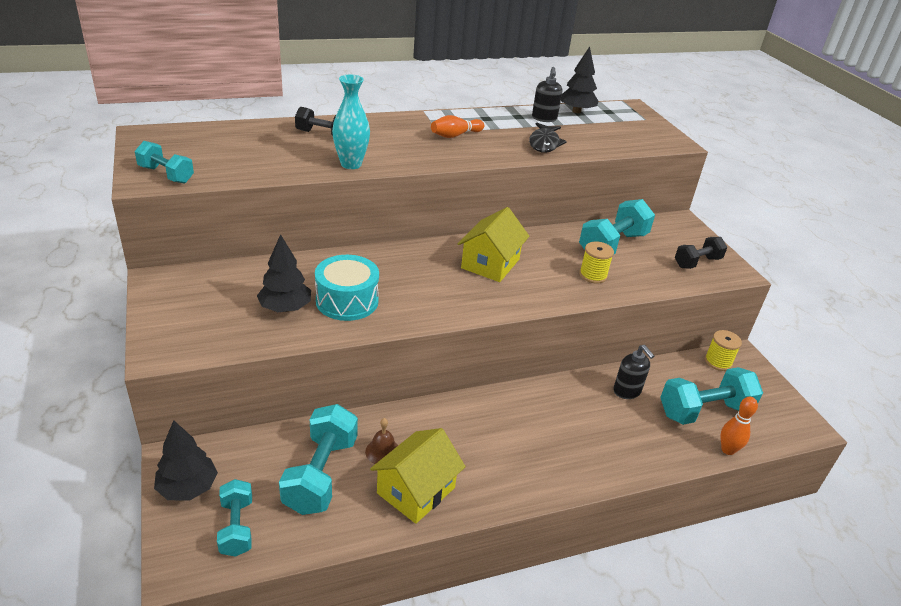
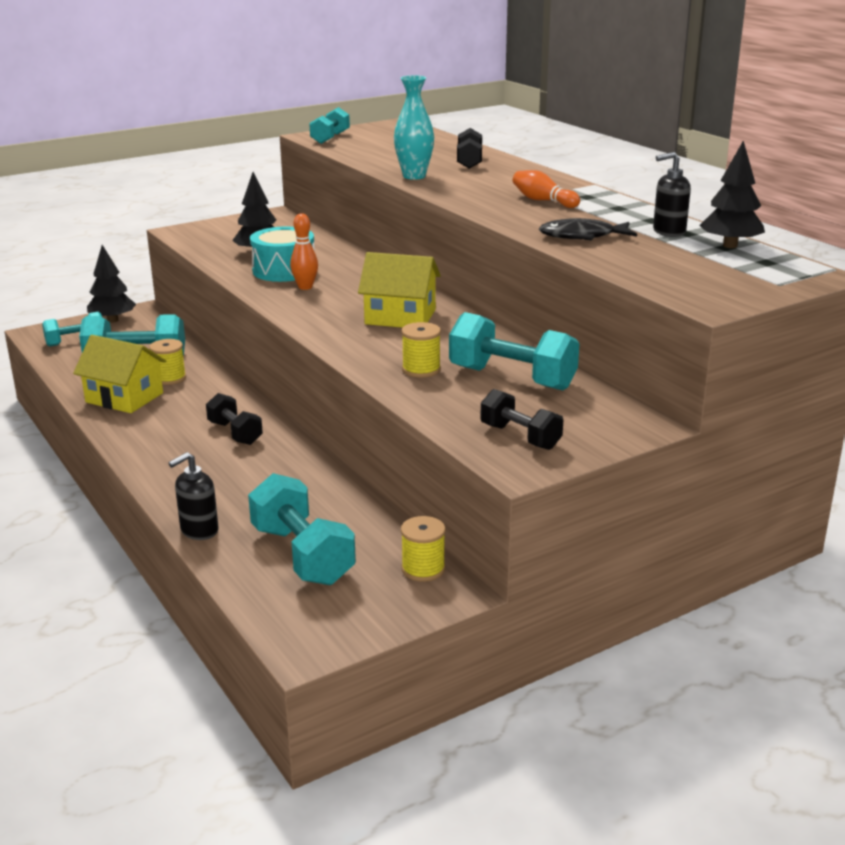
camera: 80 degrees right, 10 degrees down
(382, 451) = (169, 378): brown bell -> yellow spool
(516, 420) = (235, 433): none -> black dumbbell
(627, 391) = (316, 497): black soap dispenser -> black soap dispenser (199, 531)
(727, 450) = (230, 572): orange bowling pin -> orange bowling pin (305, 287)

